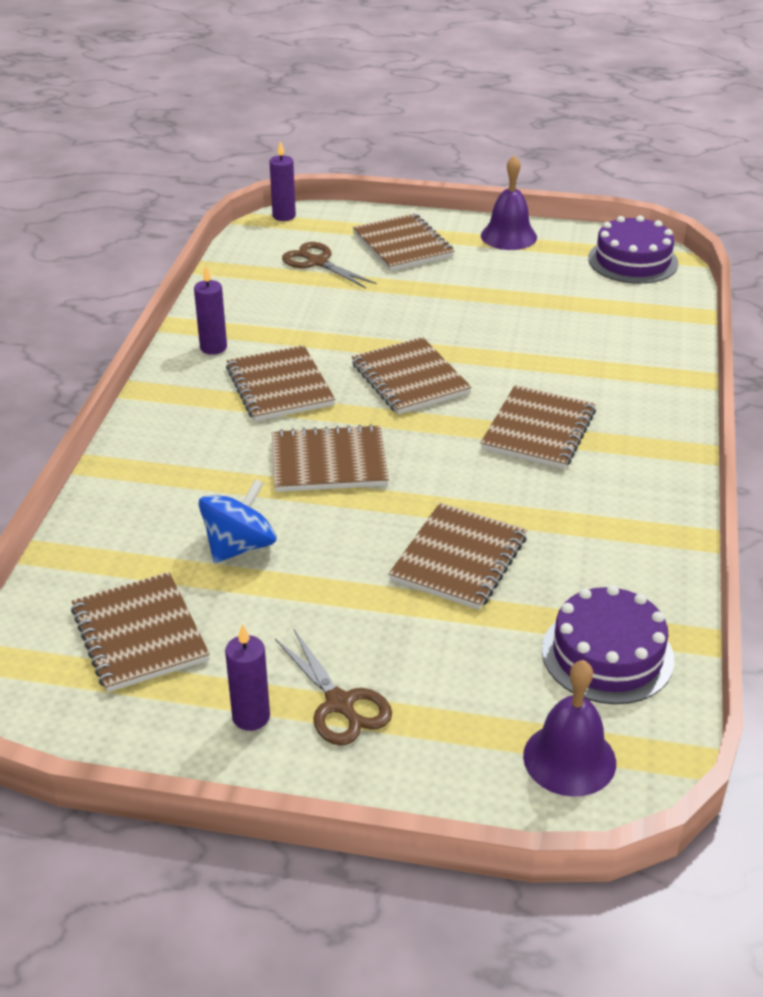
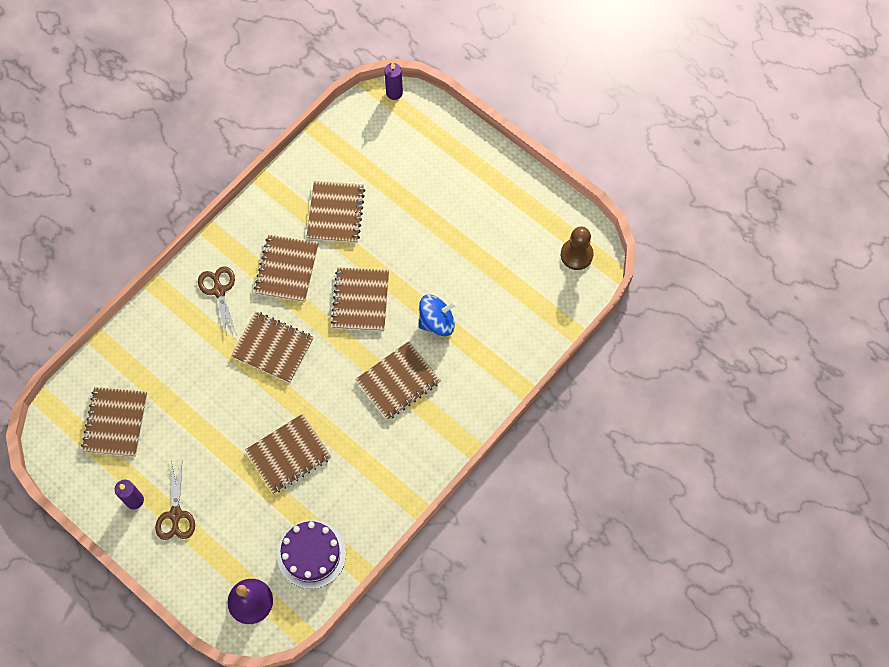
camera: 30 degrees right, 30 degrees up
(213, 347) = (272, 214): purple candle -> none
(239, 546) = (192, 387): blue spinning top -> blue spinning top (437, 322)
(317, 262) = (382, 157): brown scissors -> brown scissors (219, 291)
(402, 245) = (446, 164): brown notebook -> brown notebook (336, 213)
(508, 236) = (519, 188): purple bell -> none
(632, 261) = (576, 255): purple cake -> brown pawn

